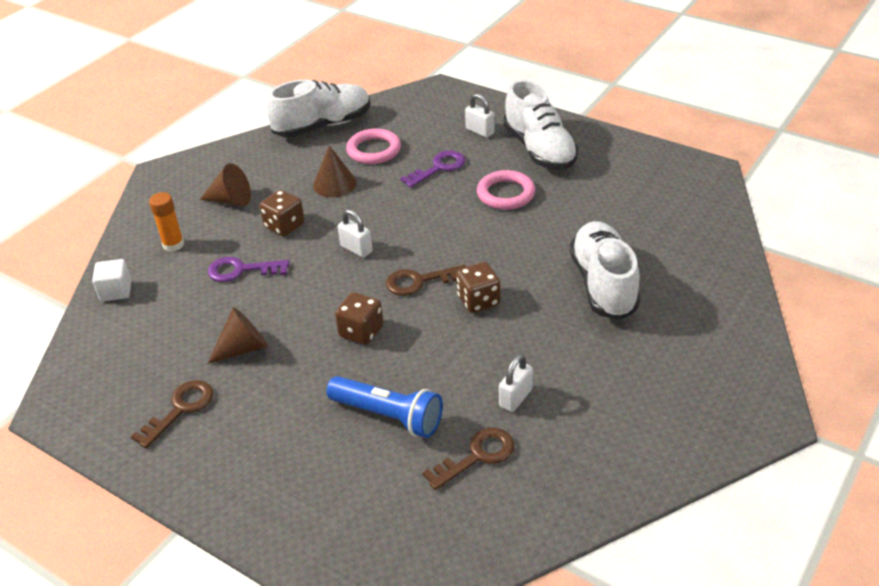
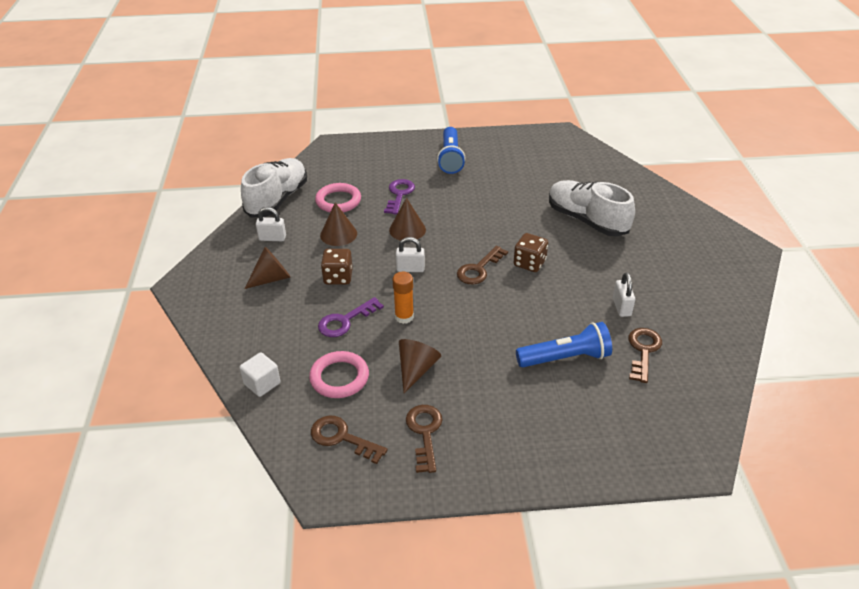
camera: 40 degrees left, 0 degrees up
(116, 373) = (342, 438): none -> brown key
(173, 245) = (266, 329): orange glue stick -> orange glue stick (404, 317)
(361, 331) = (482, 318): brown dice -> none
(402, 208) = (407, 229): none -> brown cone
(480, 131) = (397, 161): white padlock -> white padlock (272, 238)
(506, 194) = (464, 193): pink ring -> pink ring (339, 377)
(539, 150) = (450, 158): white shoe -> blue flashlight

